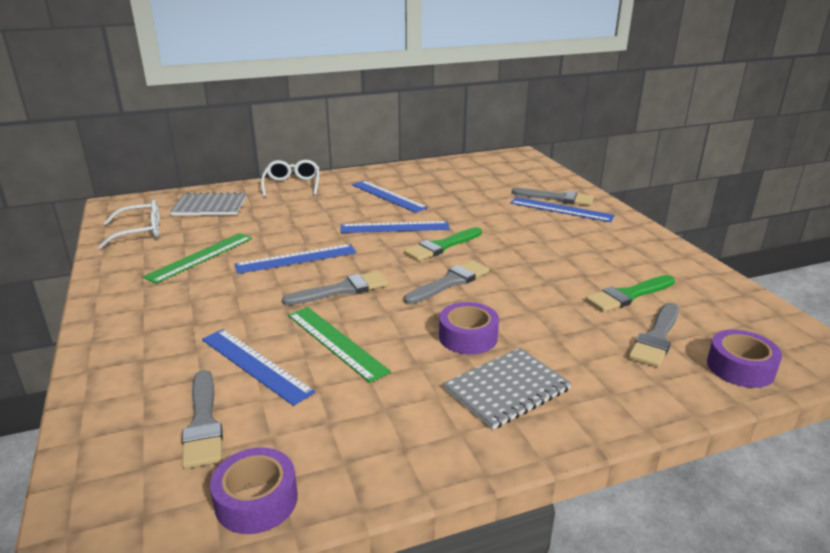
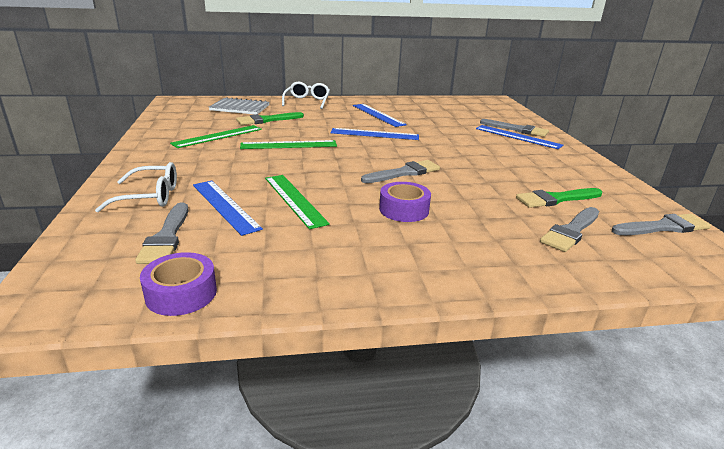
camera: 10 degrees right, 0 degrees up
(140, 232) = (182, 117): white glasses -> white glasses (150, 196)
(296, 259) = (289, 145): blue ruler -> green ruler
(342, 290) = (315, 168): grey brush -> grey brush (663, 227)
(441, 246) = (407, 150): green brush -> green brush (267, 120)
(506, 389) = (422, 249): grey notebook -> none
(740, 367) = (644, 263): purple tape -> none

